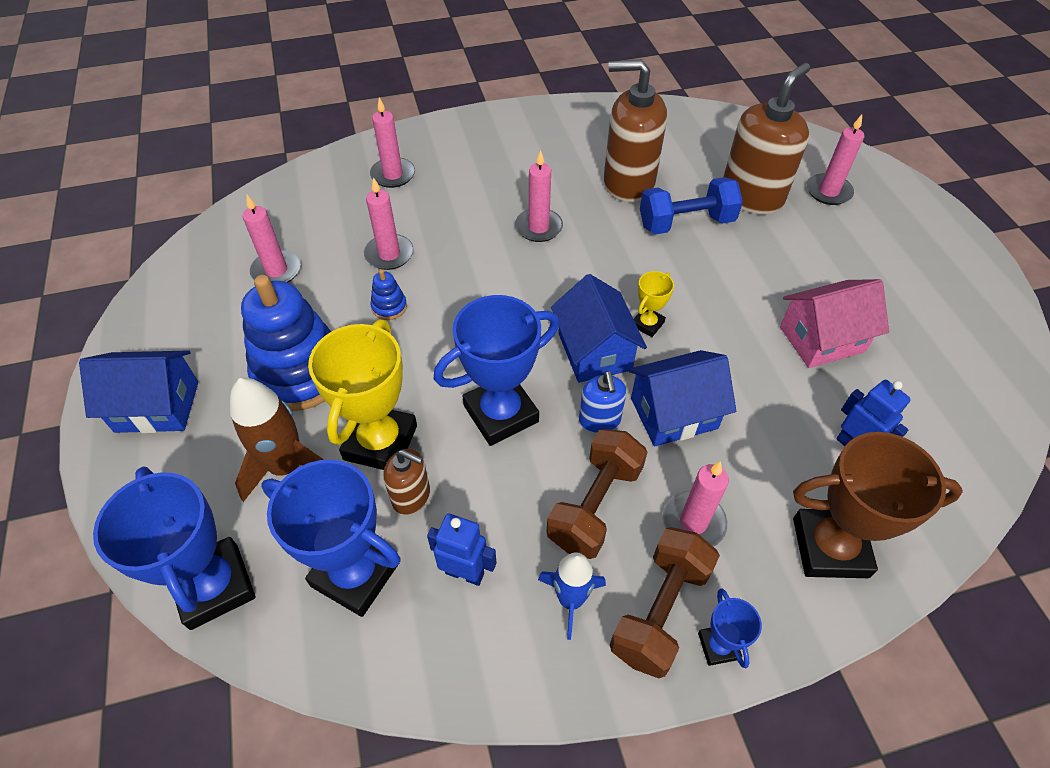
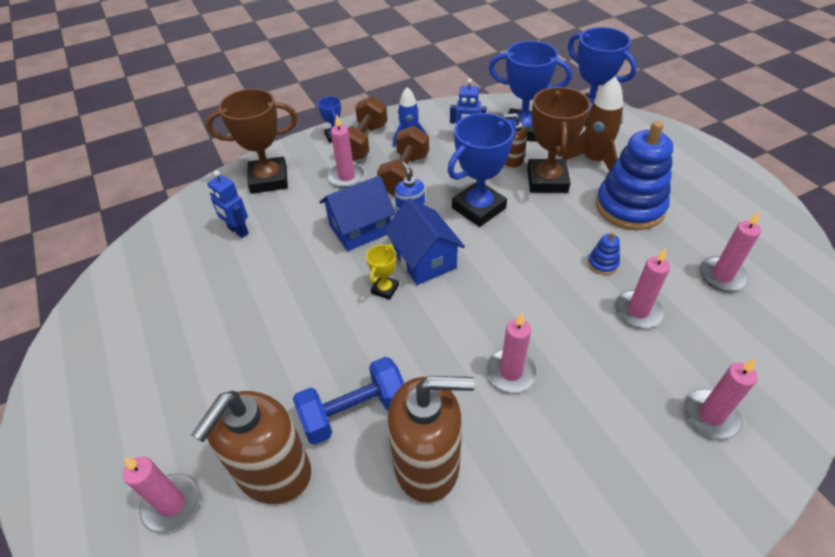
camera: 170 degrees right, 5 degrees down
(157, 406) = (702, 173): blue house -> none
(380, 442) = (547, 180): yellow trophy -> brown trophy
(821, 339) = (238, 303): pink house -> none

